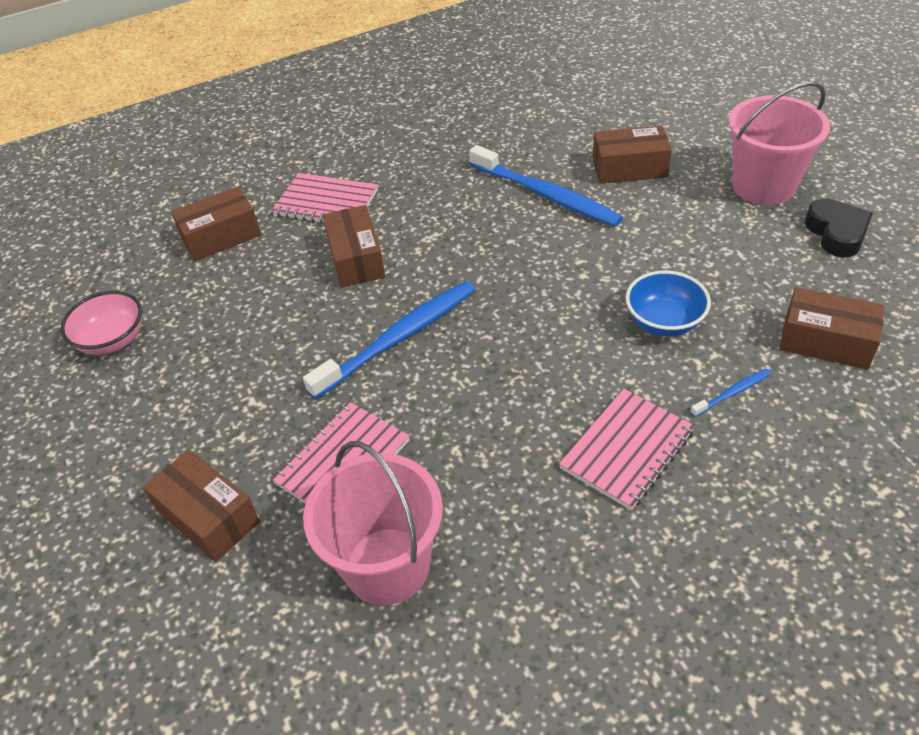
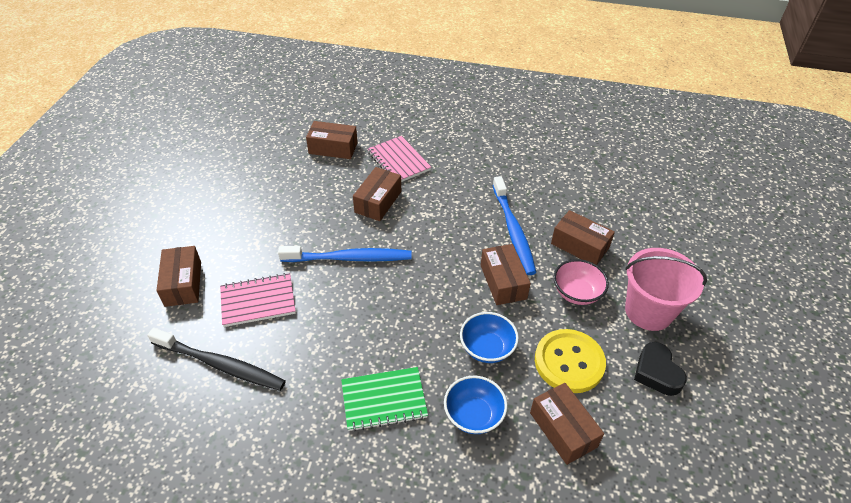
camera: 35 degrees right, 0 degrees up
(112, 340) = (236, 171): pink bowl -> pink bowl (577, 293)
(387, 566) = (221, 365): pink bucket -> black toothbrush
(599, 249) = (503, 282): none -> brown box
(627, 450) = (384, 400): pink notebook -> green notebook
(732, 393) = (473, 415): blue toothbrush -> blue bowl
(754, 279) = (569, 362): none -> yellow button
(836, 233) = (657, 372): black heart -> black heart turned 135 degrees clockwise

